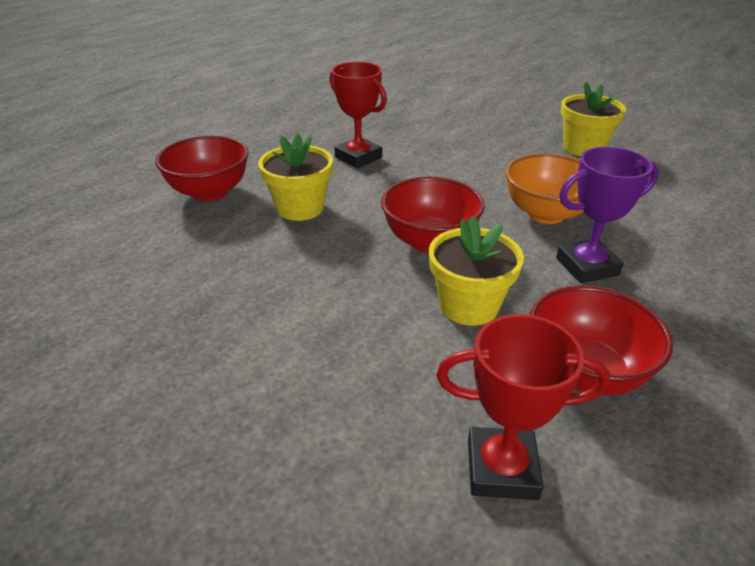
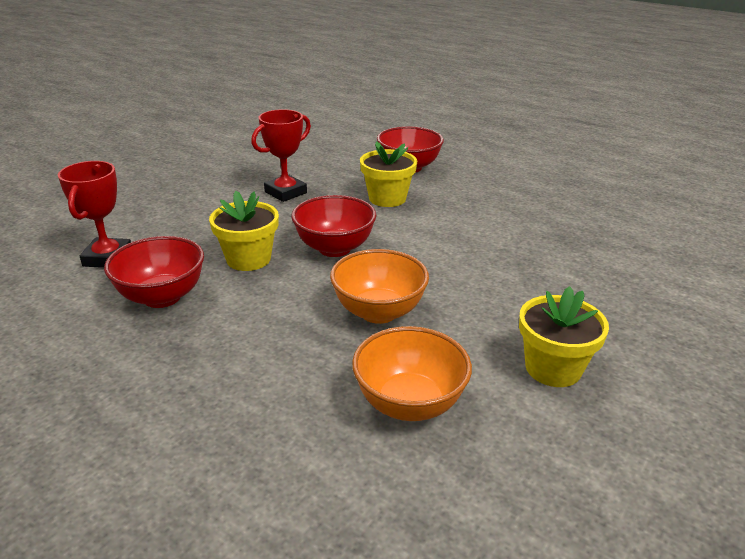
camera: 90 degrees right, 5 degrees down
(358, 157) = (482, 220): red trophy -> red trophy (285, 192)
(587, 266) = (285, 321): purple trophy -> none
(661, 201) = (409, 404): none -> orange bowl

